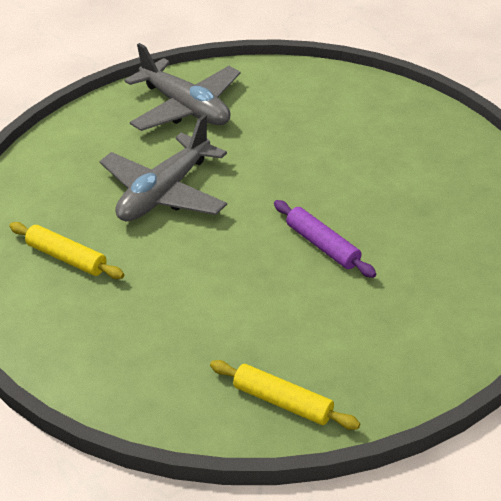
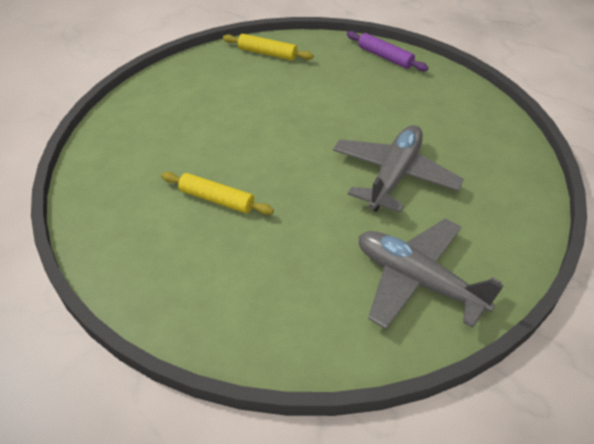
camera: 170 degrees right, 5 degrees up
(67, 258) = (442, 118): yellow rolling pin -> yellow rolling pin (217, 199)
(322, 245) = (250, 142): purple rolling pin -> purple rolling pin (385, 57)

